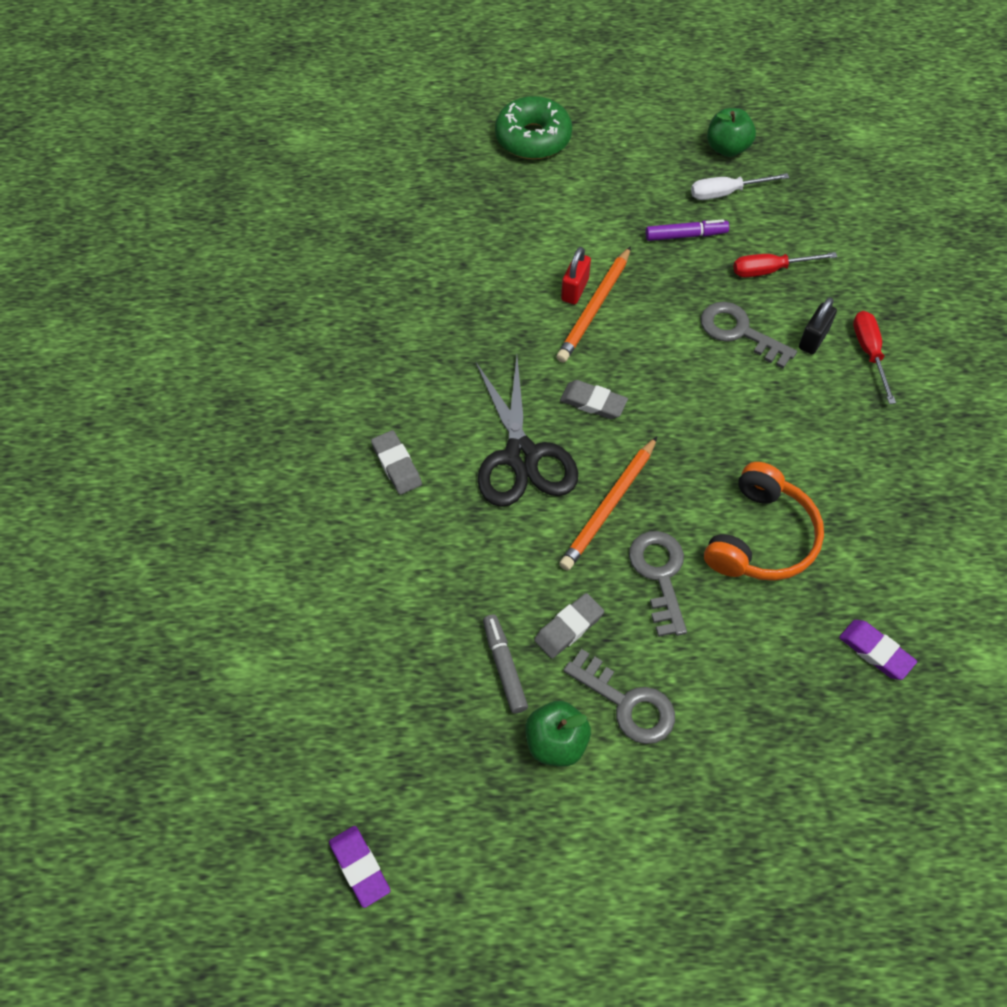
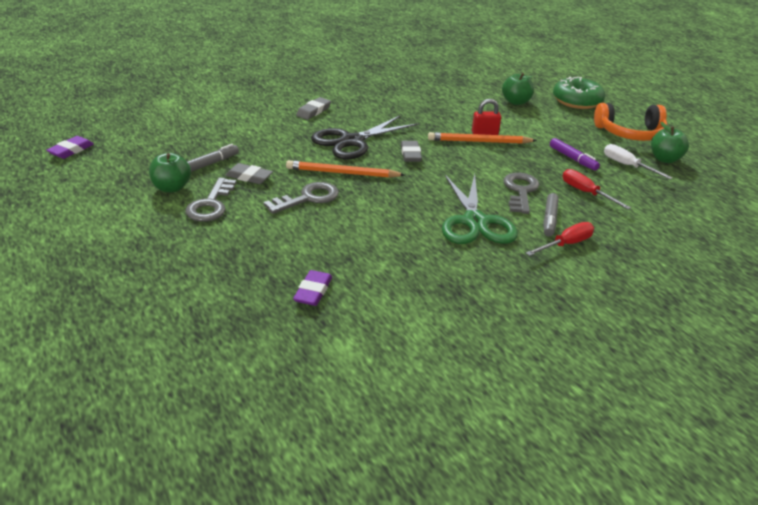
camera: 60 degrees right, 25 degrees down
(499, 205) = (516, 102): none -> green apple
(761, 537) = (367, 228): orange headphones -> orange headphones (630, 133)
(790, 416) = (475, 222): none -> green scissors
(813, 339) = (549, 219): black padlock -> grey marker

